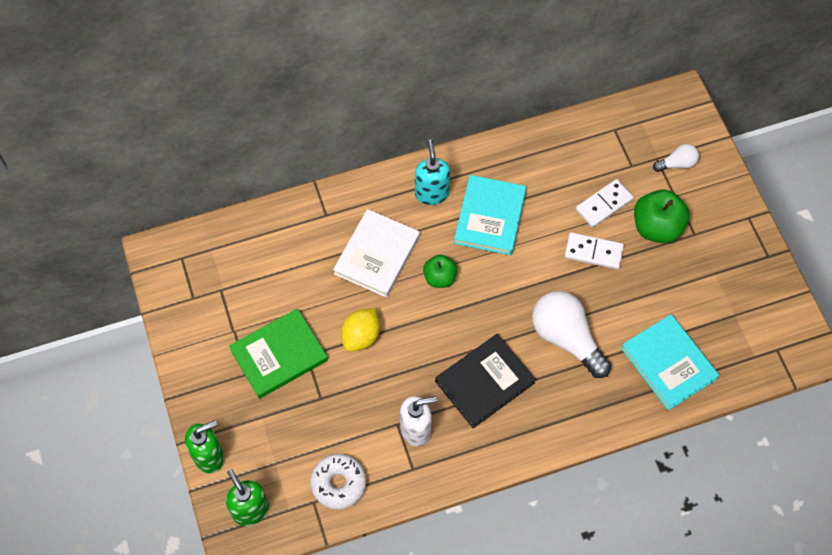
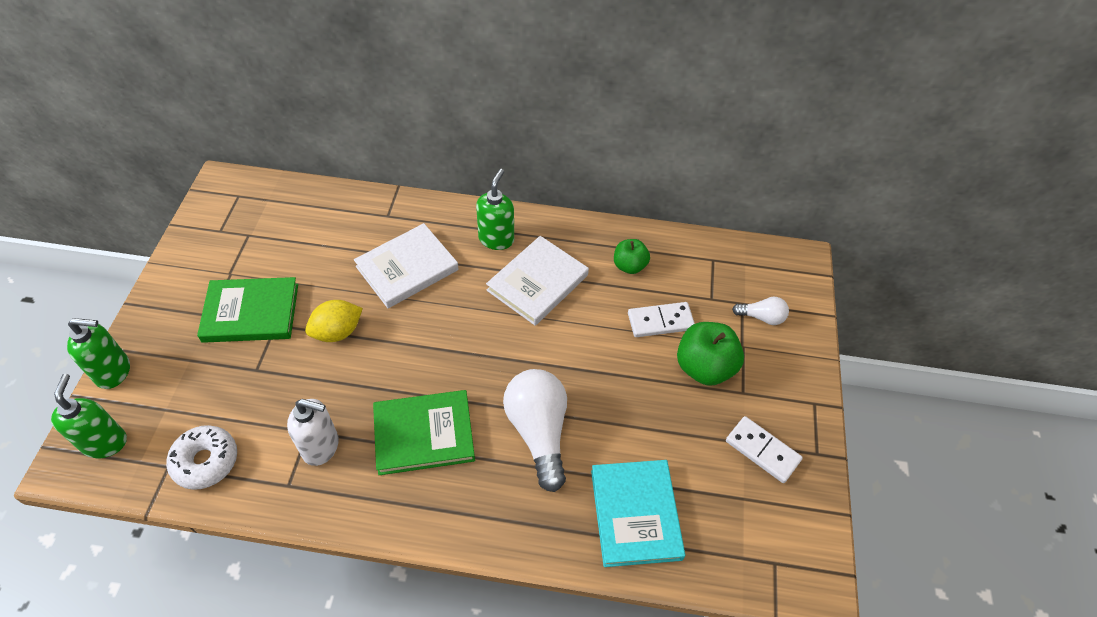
camera: 25 degrees right, 10 degrees down
(431, 193) = (496, 239): turquoise soap dispenser -> green soap dispenser
(439, 278) = (451, 314): green apple -> green apple (629, 266)
(485, 382) = (424, 434): black book -> green book
(490, 217) = (537, 283): turquoise book -> white book
(593, 252) = (621, 361): white domino -> white domino (762, 450)

